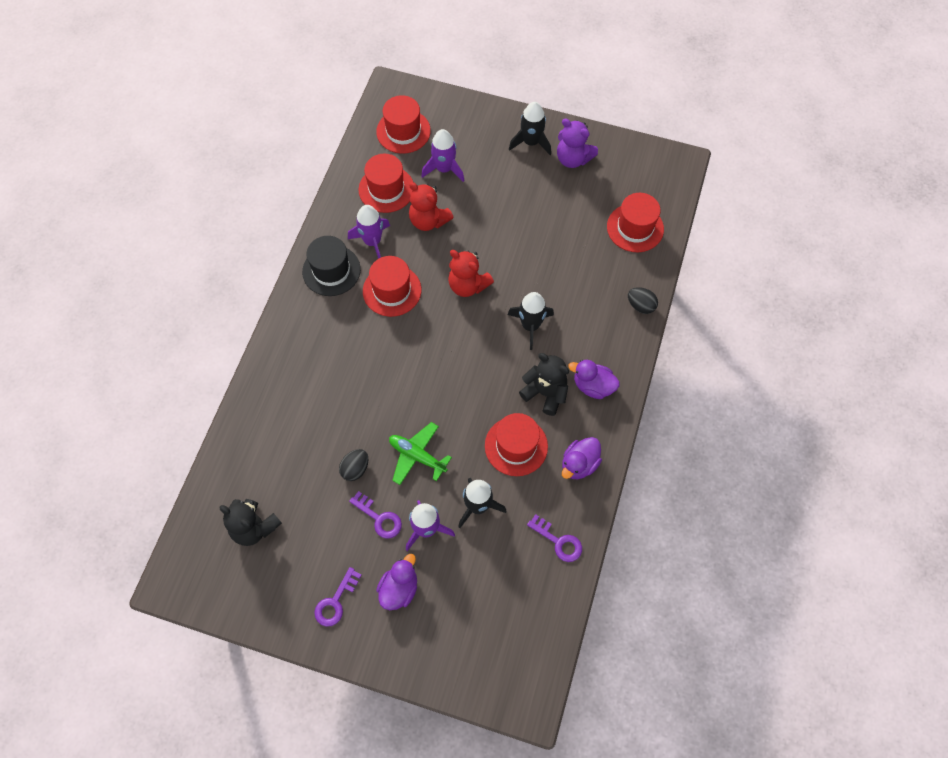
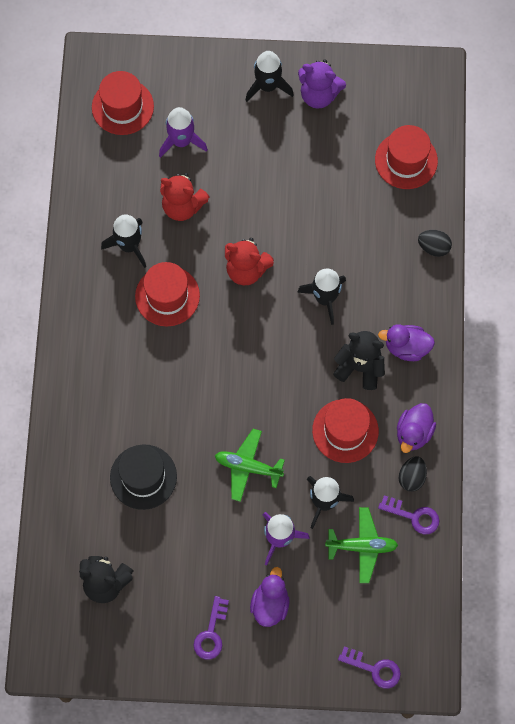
camera: 15 degrees left, 5 degrees up
(331, 270) = (95, 290): black hat -> black hat (143, 477)
(355, 469) = (189, 496): black egg -> black egg (411, 477)
(372, 241) = (129, 246): purple rocket -> black rocket
(379, 518) = (228, 540): purple key -> purple key (374, 669)
(386, 189) = (125, 181): red hat -> none
(501, 557) = (362, 546): none -> green plane

